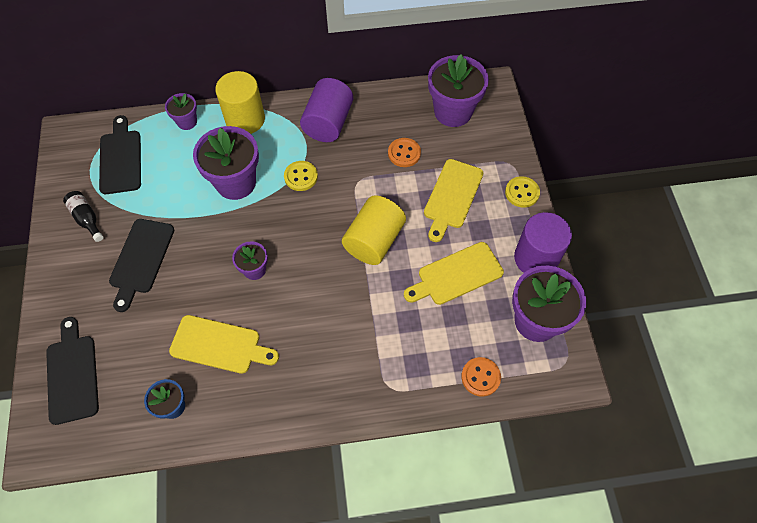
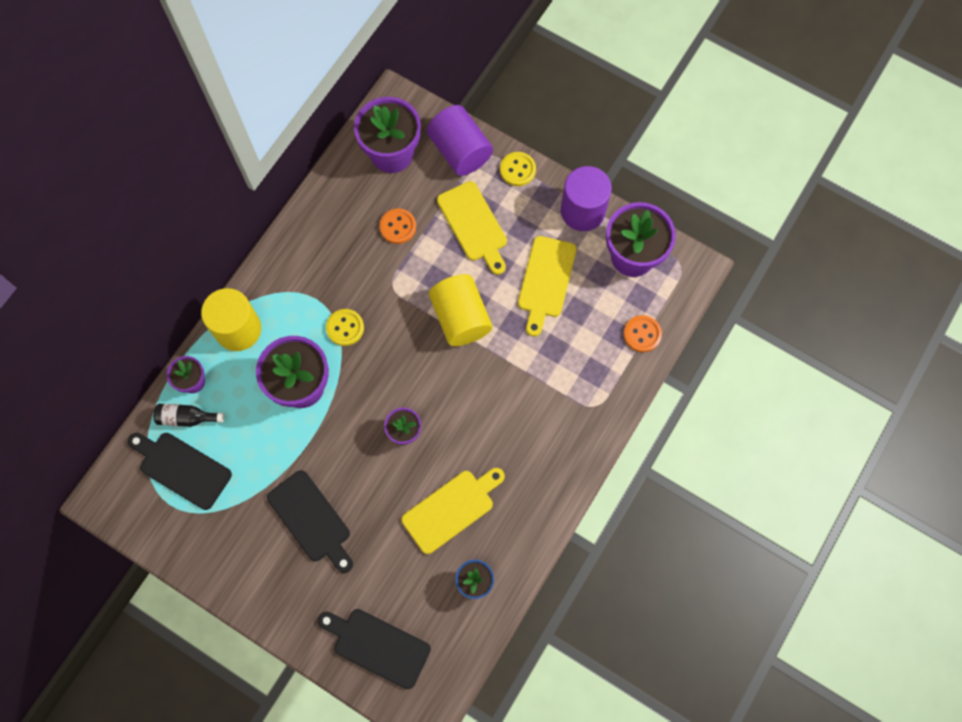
camera: 50 degrees left, 10 degrees up
(87, 218) = (224, 540): black bottle -> black bottle (187, 418)
(328, 123) = (308, 262): purple cylinder -> purple cylinder (460, 151)

